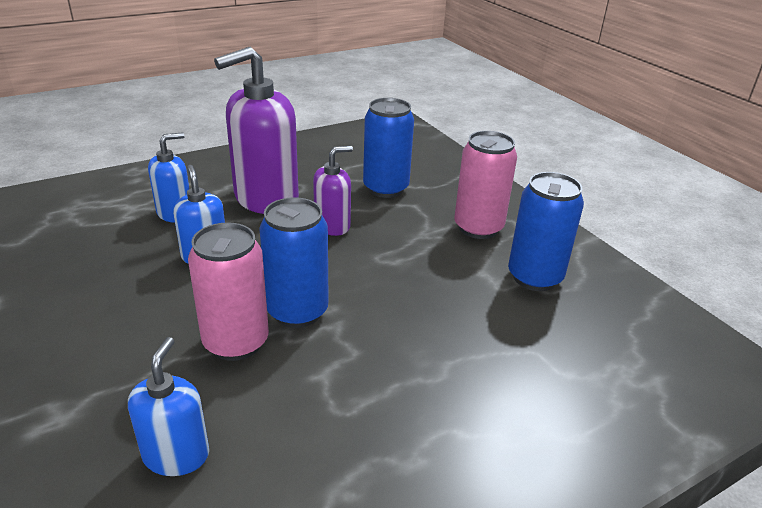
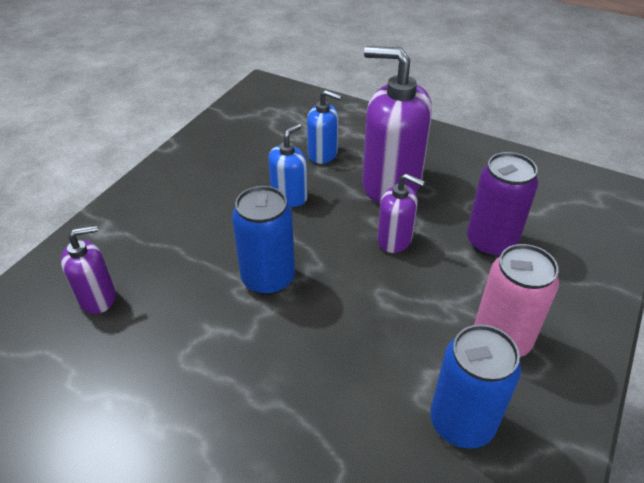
camera: 60 degrees right, 10 degrees up
(176, 455) = (97, 297): blue soap dispenser -> purple soap dispenser
(236, 342) = (211, 266): pink can -> none
(385, 188) = (490, 242): blue can -> purple can

